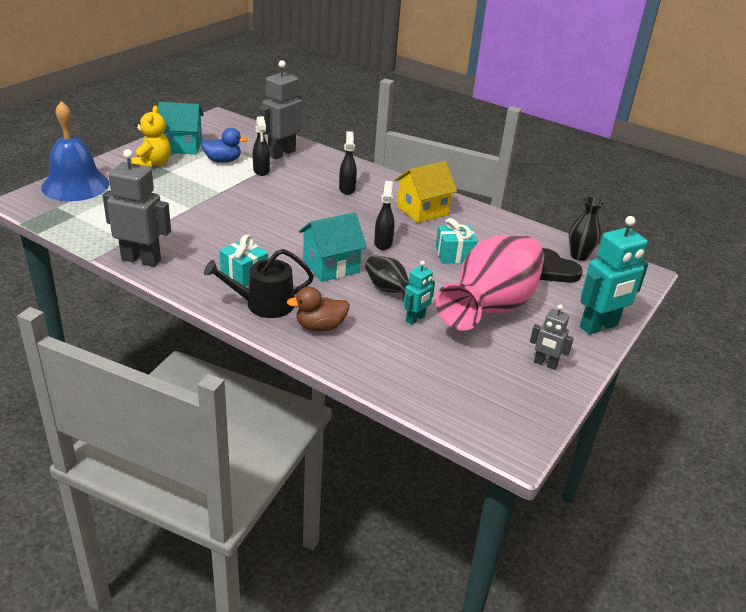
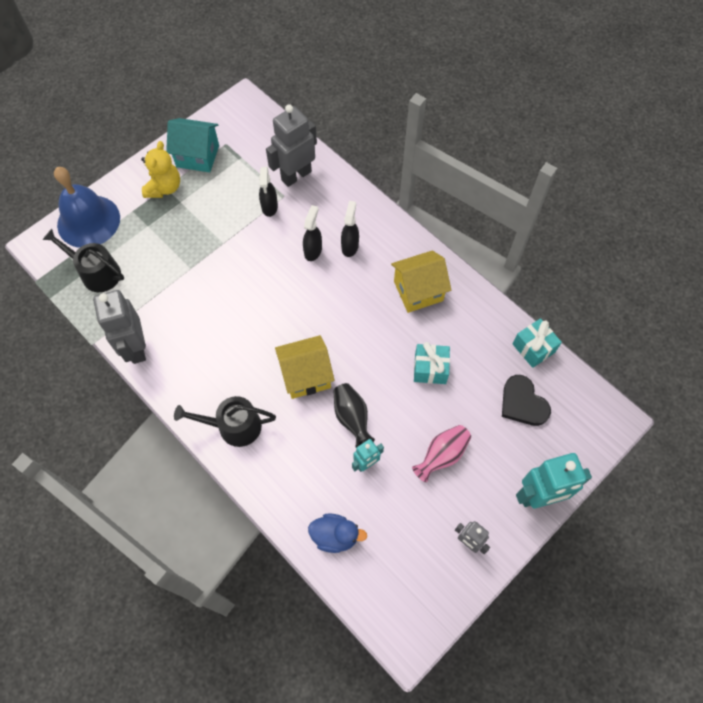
camera: 15 degrees right, 30 degrees up
(89, 215) = (96, 273): none -> black watering can
(141, 259) = (136, 348): grey robot -> grey robot turned 135 degrees counterclockwise
(223, 161) = (234, 186): blue duck -> blue duck (335, 536)
(244, 274) = (224, 380): turquoise gift -> turquoise gift (533, 348)
(320, 326) = (277, 464): brown duck -> none
(331, 266) = (306, 375): turquoise house -> yellow house
(383, 243) = (364, 343): black spray bottle -> black spray bottle (313, 250)
(490, 307) = (442, 455): pink vase -> pink vase, size x0.46
(579, 256) = (558, 383): black vase -> none

